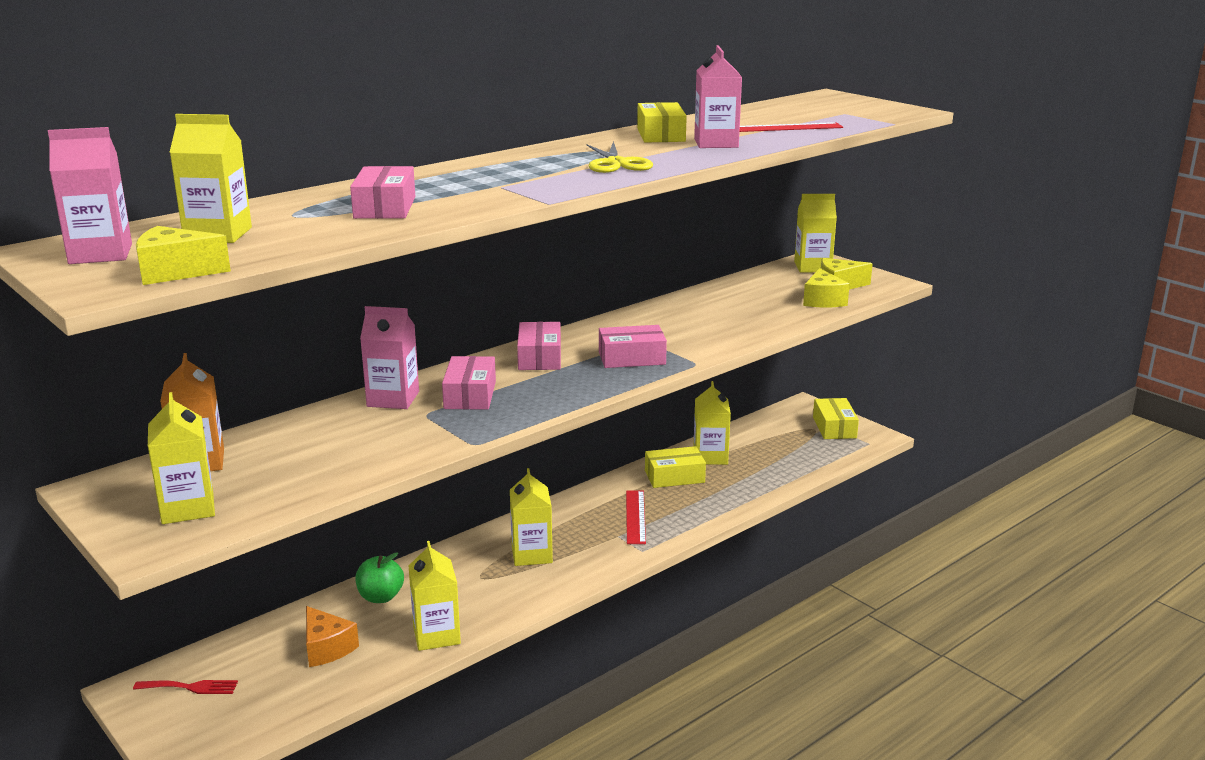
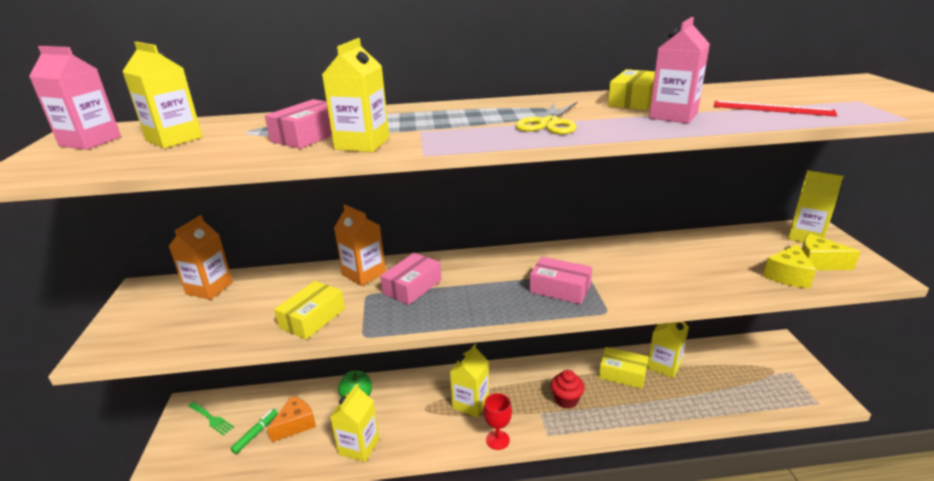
camera: 35 degrees right, 5 degrees up
(175, 272) = (80, 167): yellow cheese -> none
(188, 508) = (157, 325): yellow carton -> yellow carton (362, 144)
(190, 687) = (211, 419): red fork -> green fork
(279, 675) = (255, 434): none -> green marker
(326, 648) = (295, 424): orange cheese -> orange cheese turned 135 degrees counterclockwise
(393, 399) = (364, 274): pink carton -> orange carton
(540, 357) = (494, 267): pink box -> none
(593, 573) = (497, 440): none -> red goblet
(635, 517) = (566, 400): red ruler -> red cupcake
(834, 427) = (794, 374): yellow box -> yellow box (312, 318)

